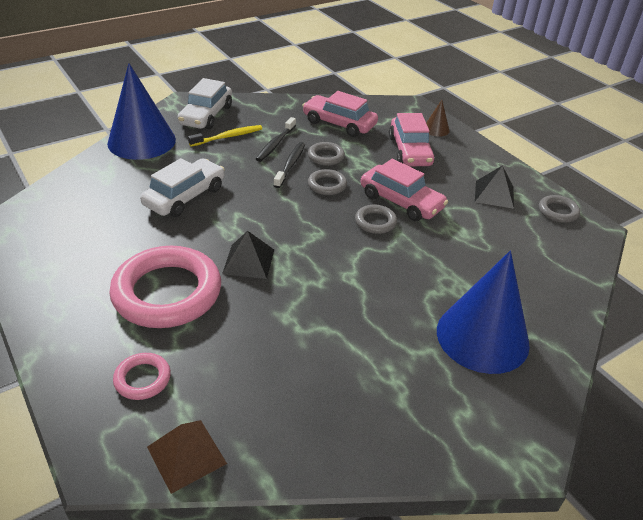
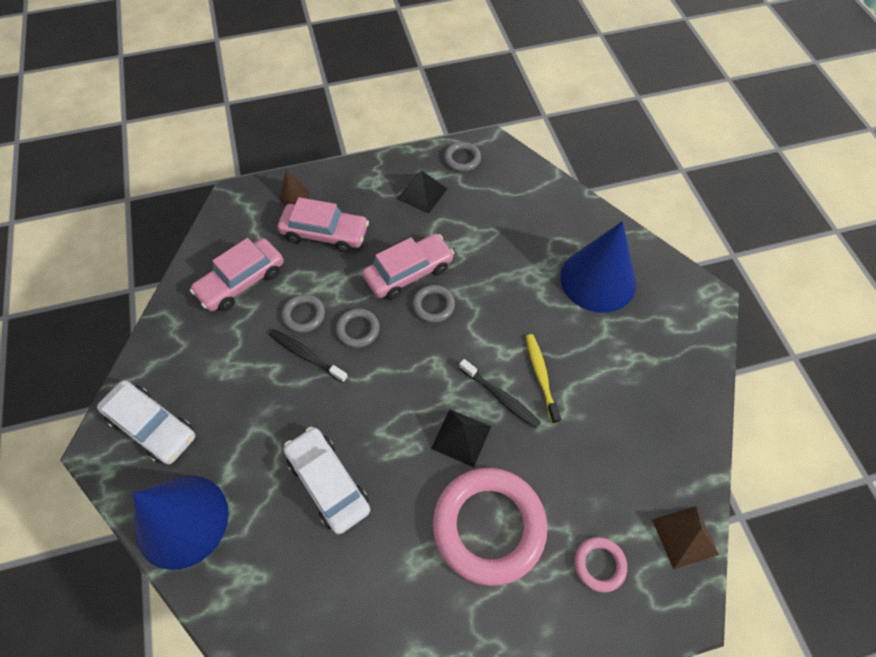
camera: 70 degrees left, 20 degrees up
(228, 137) = (218, 410): yellow toothbrush -> yellow toothbrush (541, 376)
(275, 144) = (257, 360): black toothbrush -> black toothbrush (500, 397)

